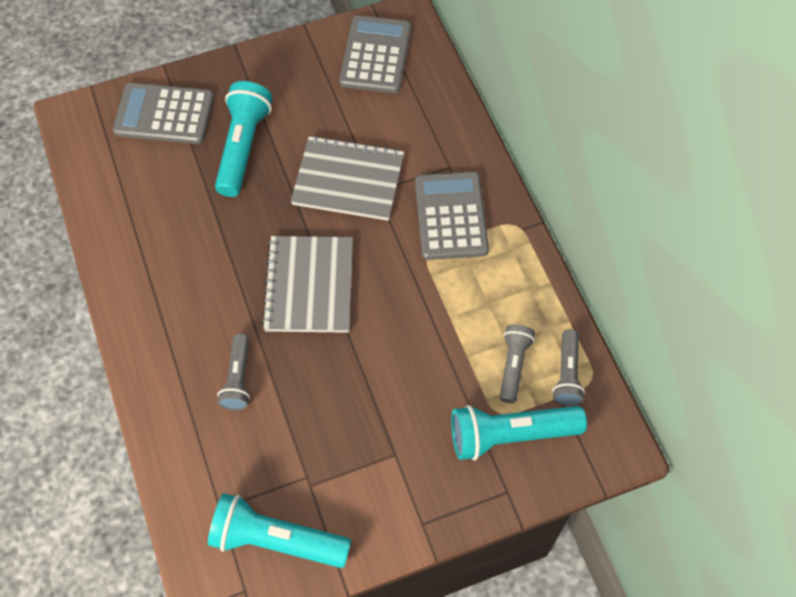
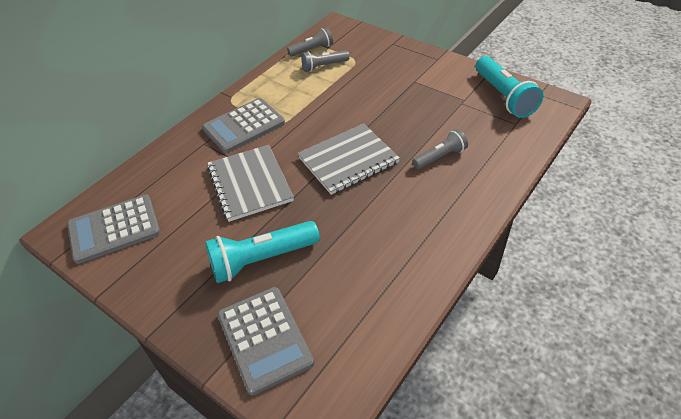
camera: 120 degrees left, 15 degrees down
(510, 435) = (363, 53): turquoise flashlight -> none

